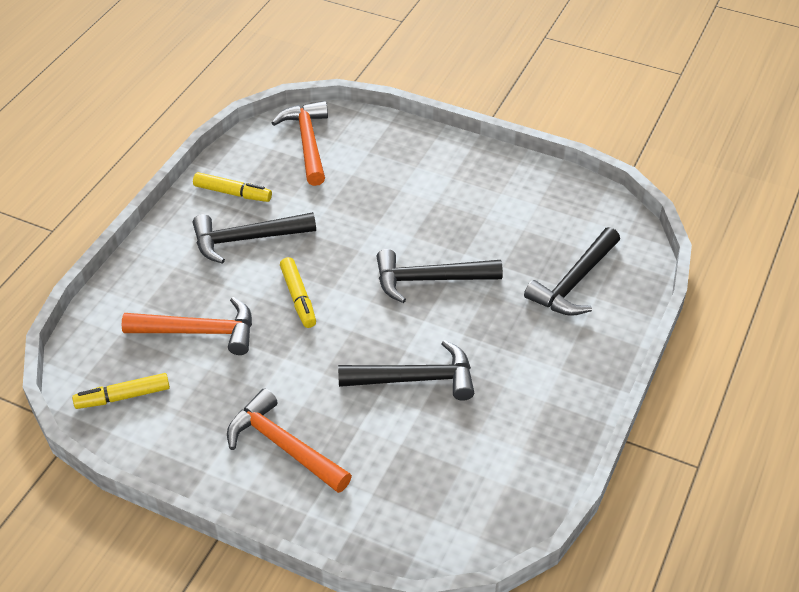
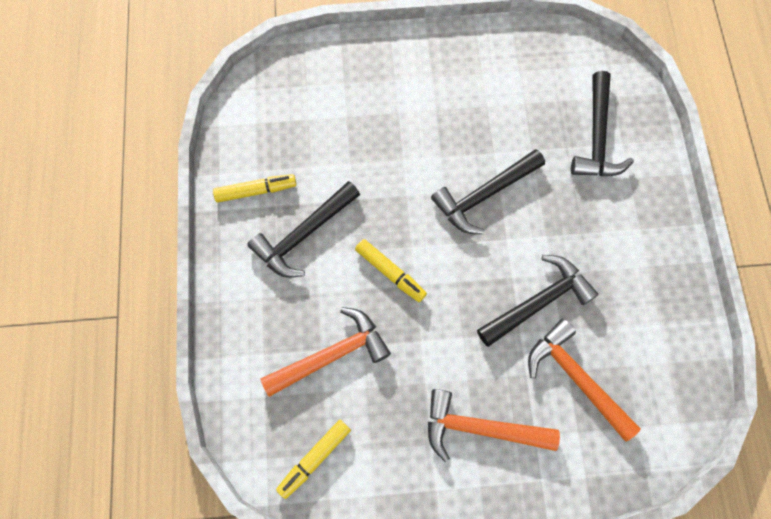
camera: 30 degrees left, 25 degrees up
(307, 142) = (283, 100): orange hammer -> orange hammer (575, 377)

